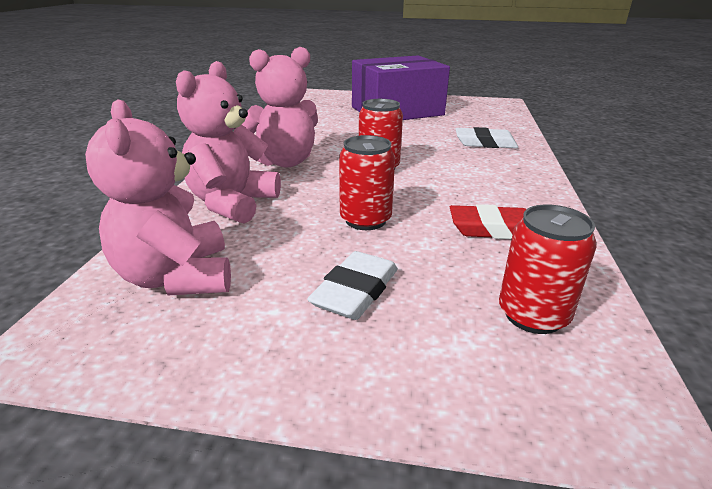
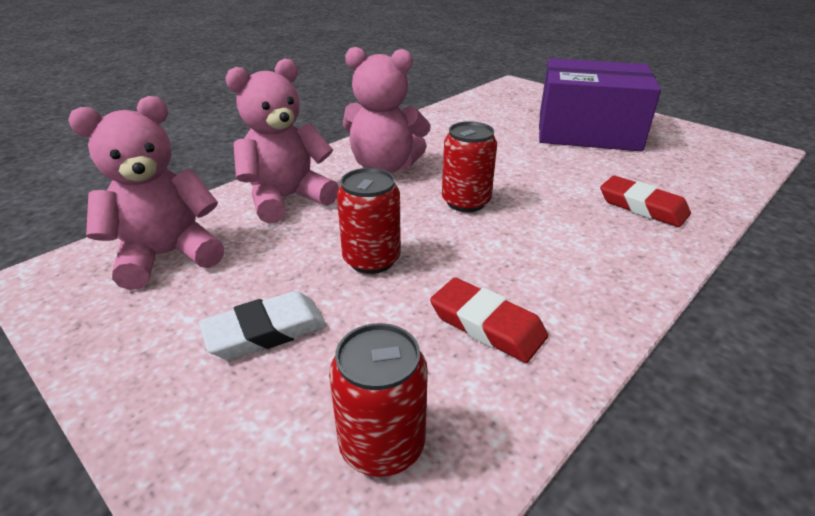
camera: 35 degrees right, 5 degrees up
(177, 277) = (167, 256): pink teddy bear -> pink teddy bear turned 45 degrees clockwise
(485, 143) = (642, 206): white eraser -> red eraser

